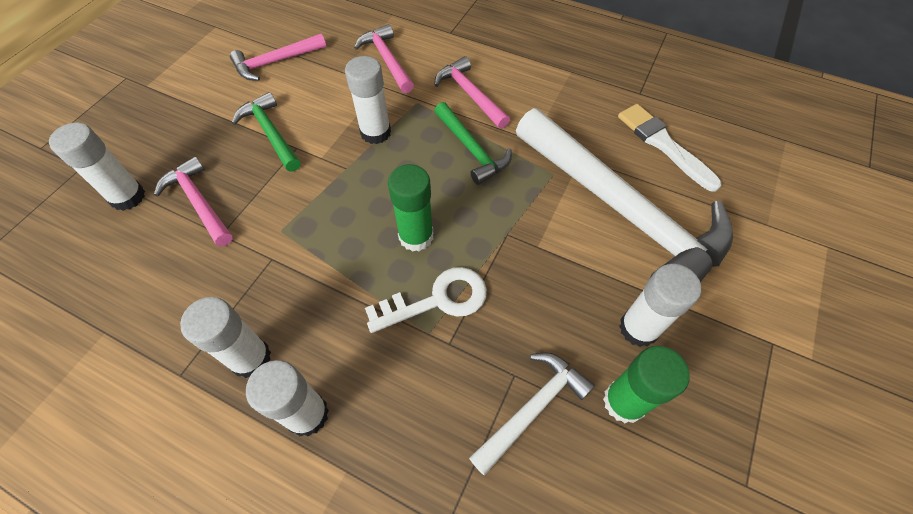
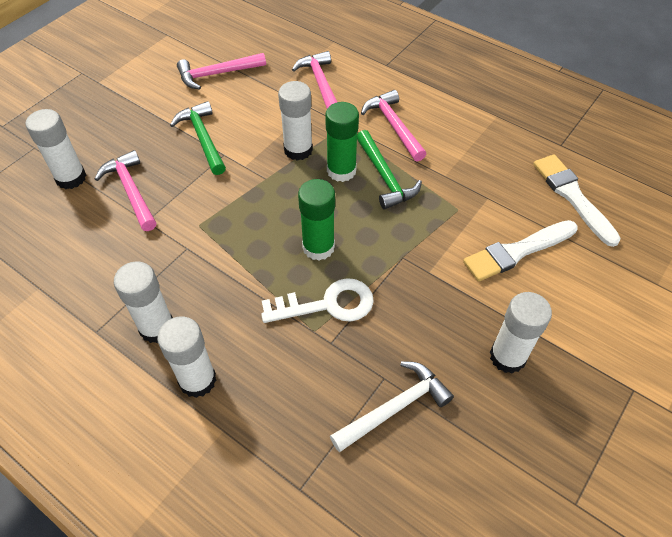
camera: 10 degrees right, 5 degrees down
(622, 211) = (517, 251): white hammer -> white brush
(624, 402) = (479, 416): green glue stick -> green glue stick (341, 171)

